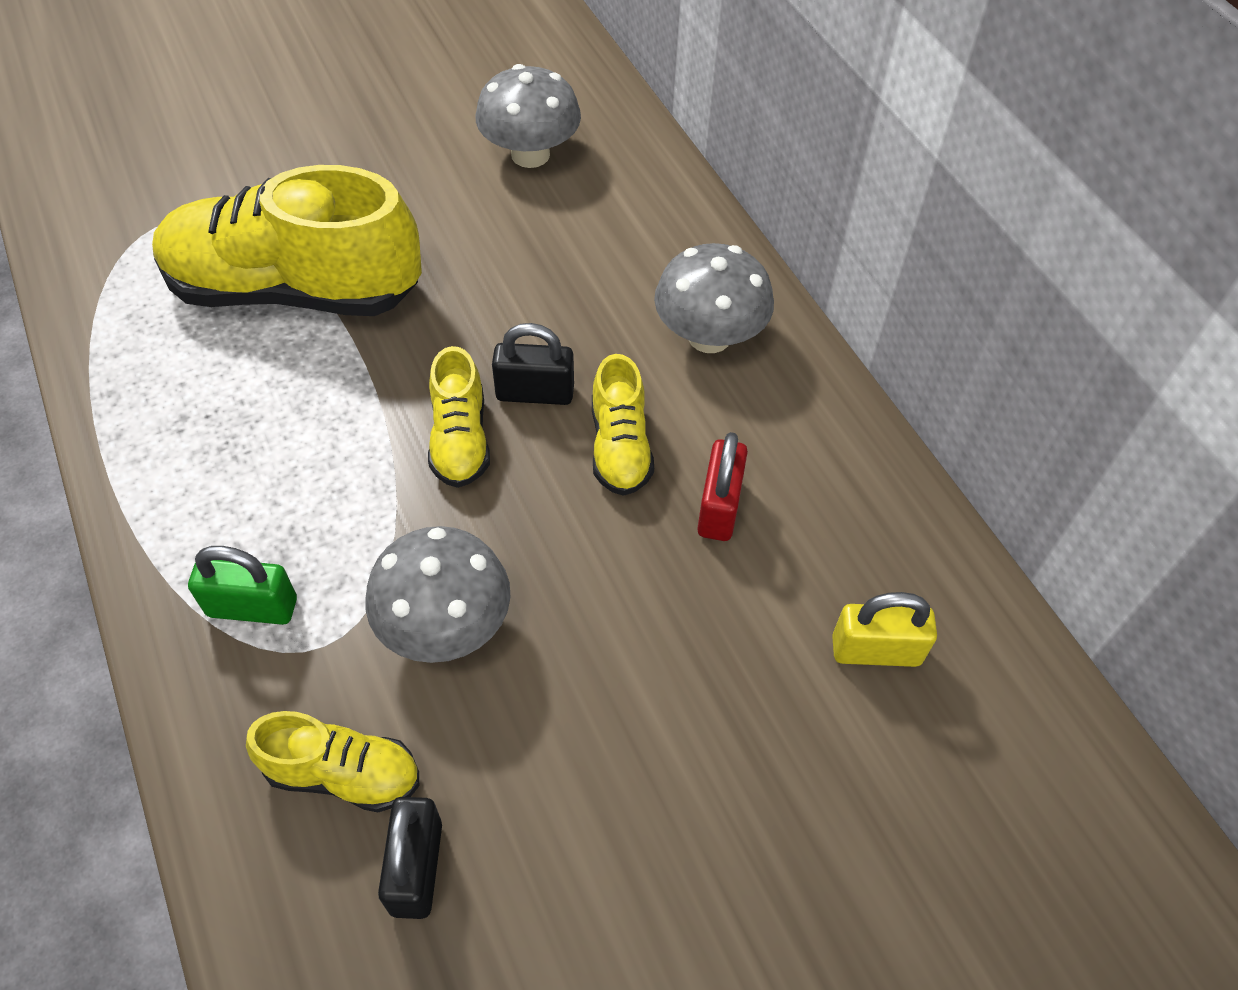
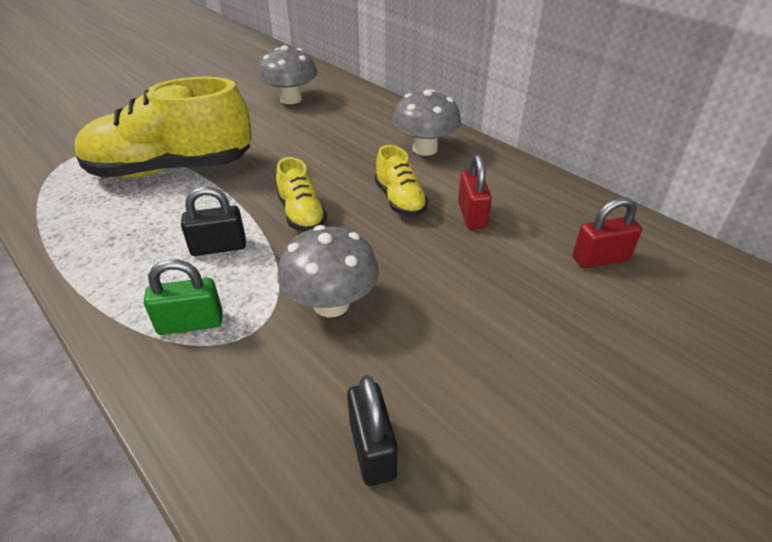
camera: 15 degrees left, 15 degrees down
(343, 774) = (292, 404): yellow shoe -> none
(535, 393) = (338, 187): black padlock -> black padlock (218, 247)
(875, 650) = (600, 259): yellow padlock -> red padlock

